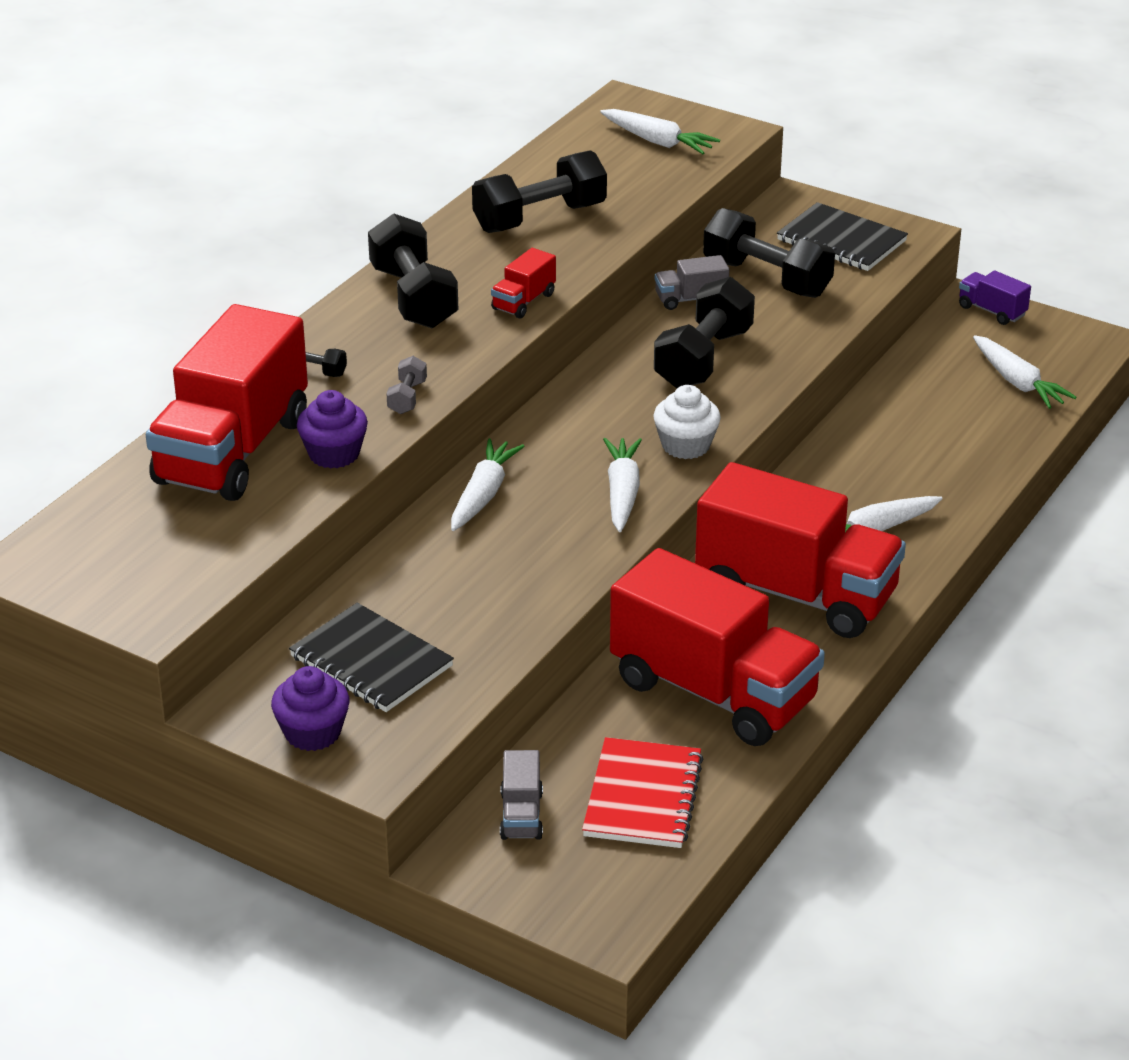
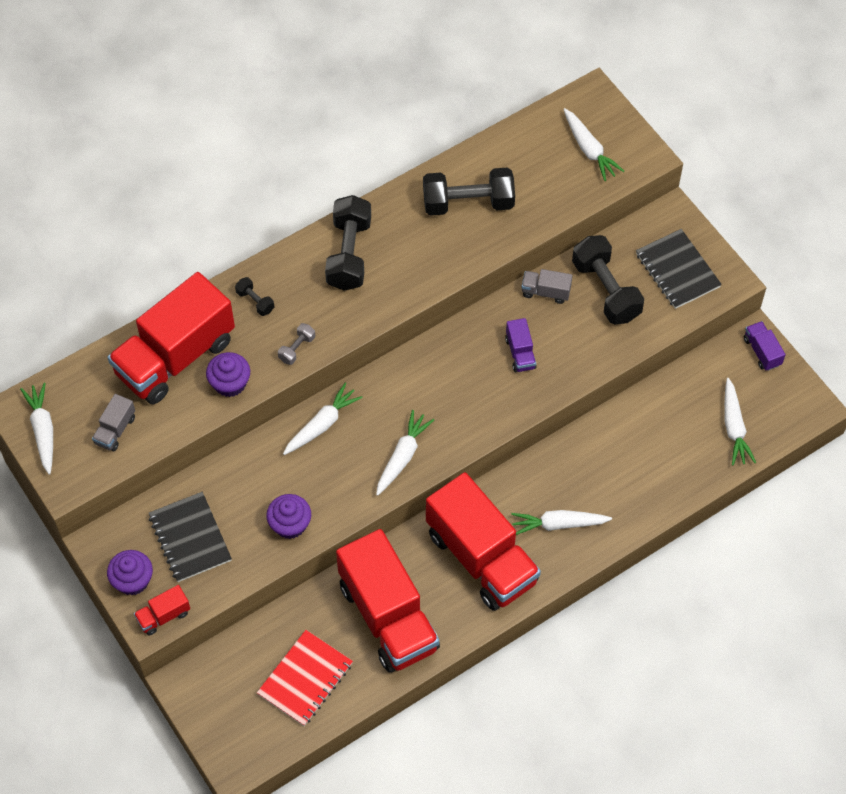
camera: 25 degrees right, 25 degrees up
(75, 576) = (43, 431): none -> white carrot
(512, 604) = (290, 524): none -> purple cupcake
(521, 815) = (234, 664): grey truck -> grey truck (115, 430)
(523, 301) = (413, 284): red truck -> red truck (163, 616)
(686, 445) = (463, 430): white cupcake -> none
(703, 358) = (520, 353): black dumbbell -> purple truck

